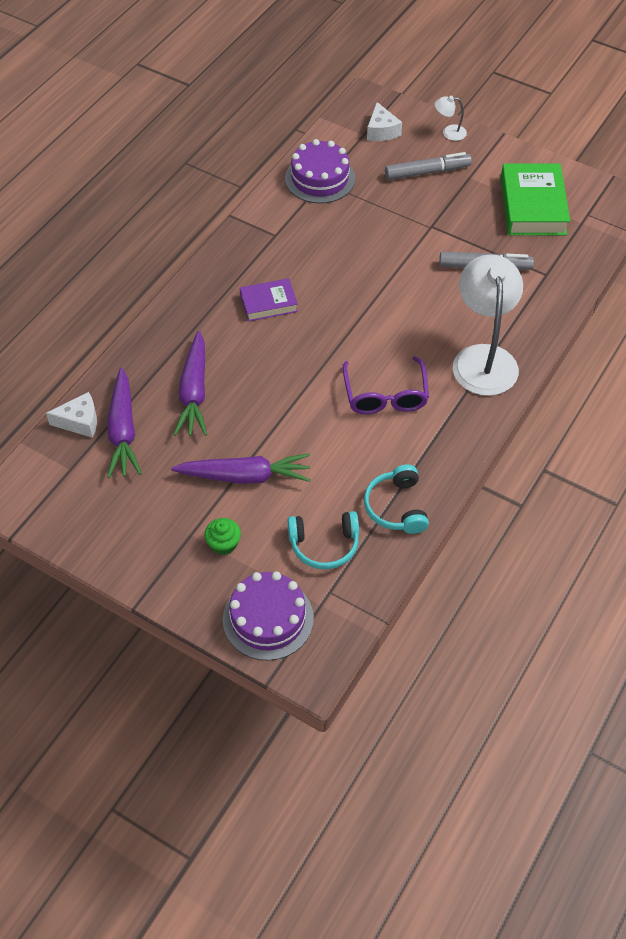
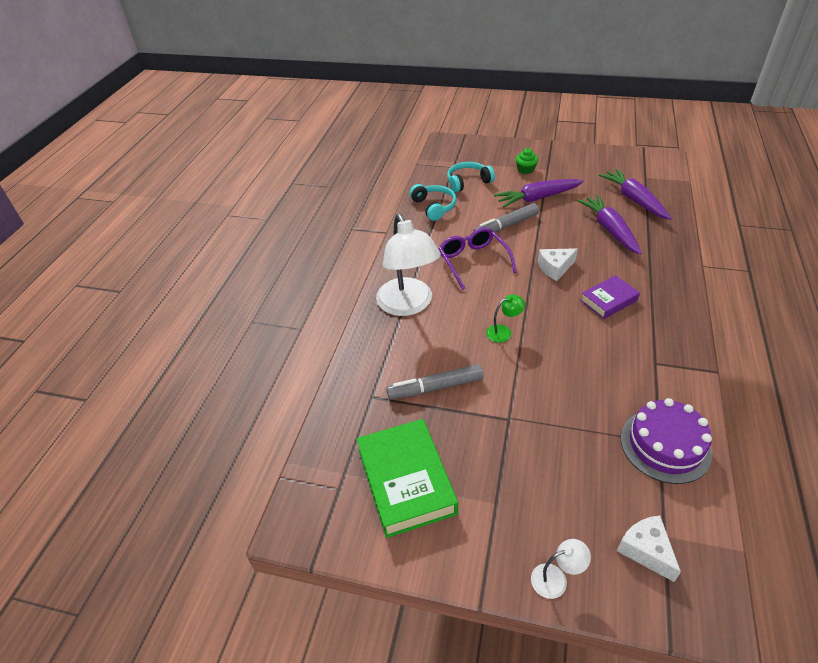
camera: 165 degrees right, 10 degrees down
(80, 421) = (666, 197): white cheese -> white cheese (555, 268)
(268, 618) = (479, 151): purple cake -> none
(395, 300) = (503, 332): none -> green lamp
(427, 172) = (549, 495): grey marker -> grey marker (506, 226)

